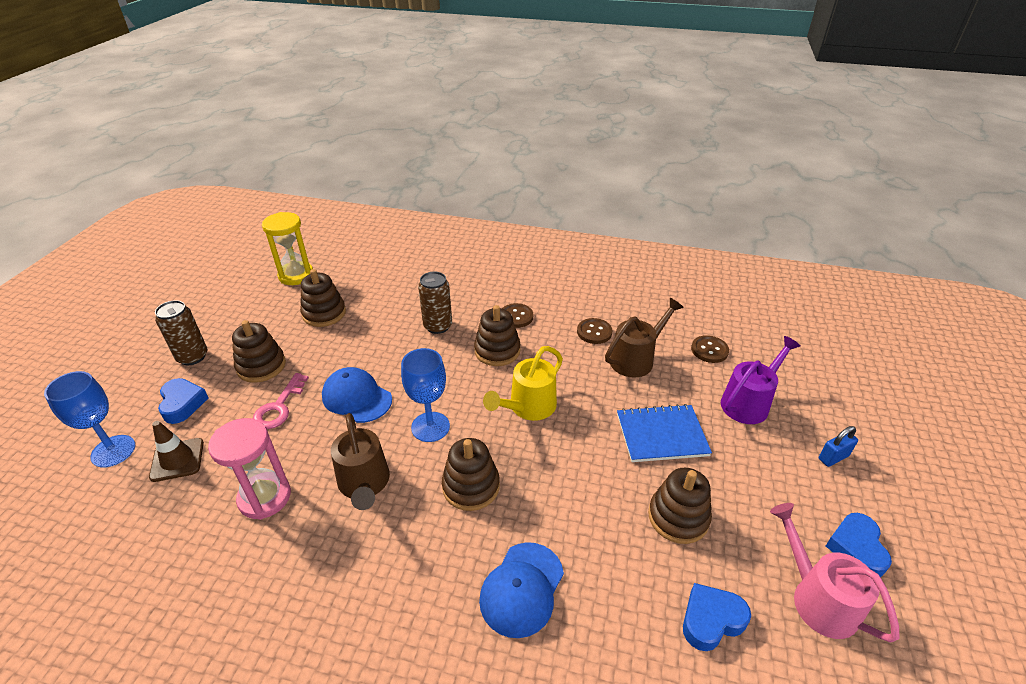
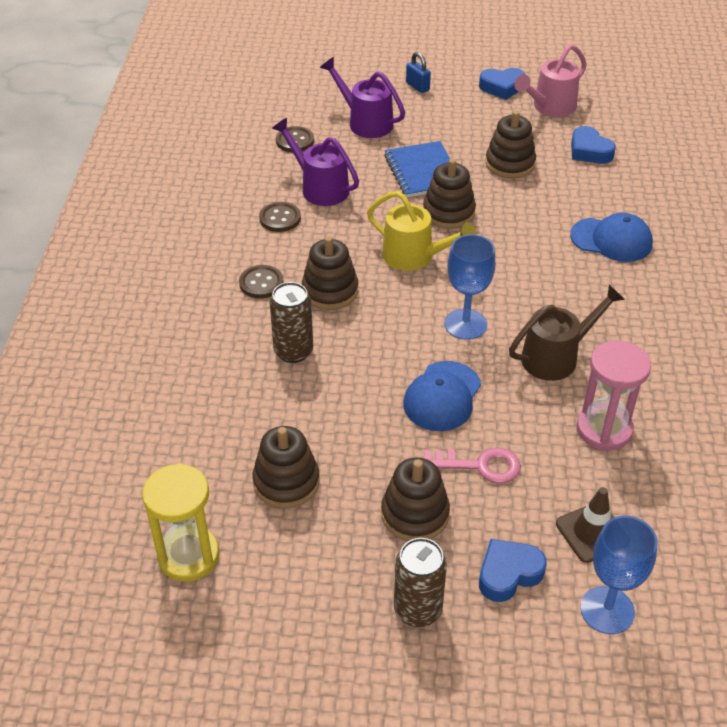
camera: 100 degrees left, 5 degrees up
(471, 486) = (528, 282): brown stacking toy -> brown stacking toy (448, 212)
(636, 359) = (319, 187): brown watering can -> purple watering can

